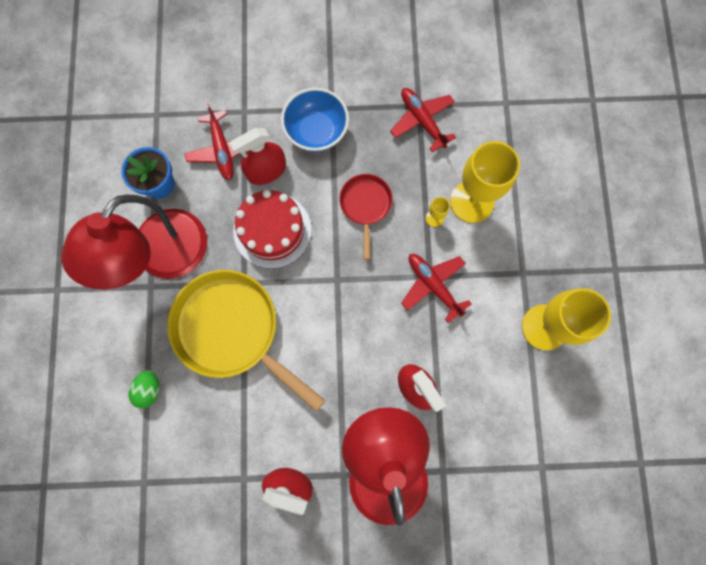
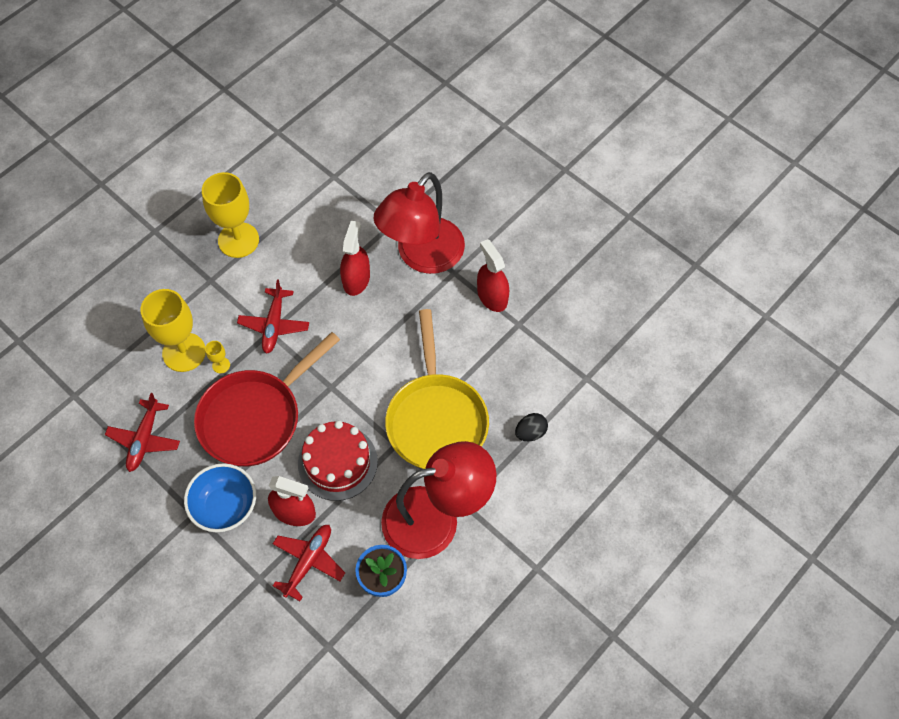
camera: 135 degrees left, 15 degrees down
(149, 389) = (530, 432): green egg -> black egg
(365, 206) = (255, 417): red pan -> red pan, size x1.93

